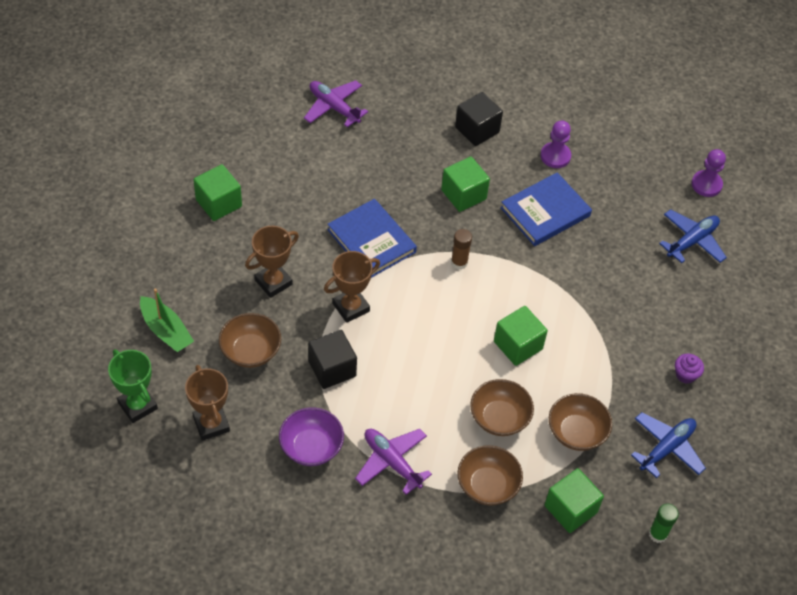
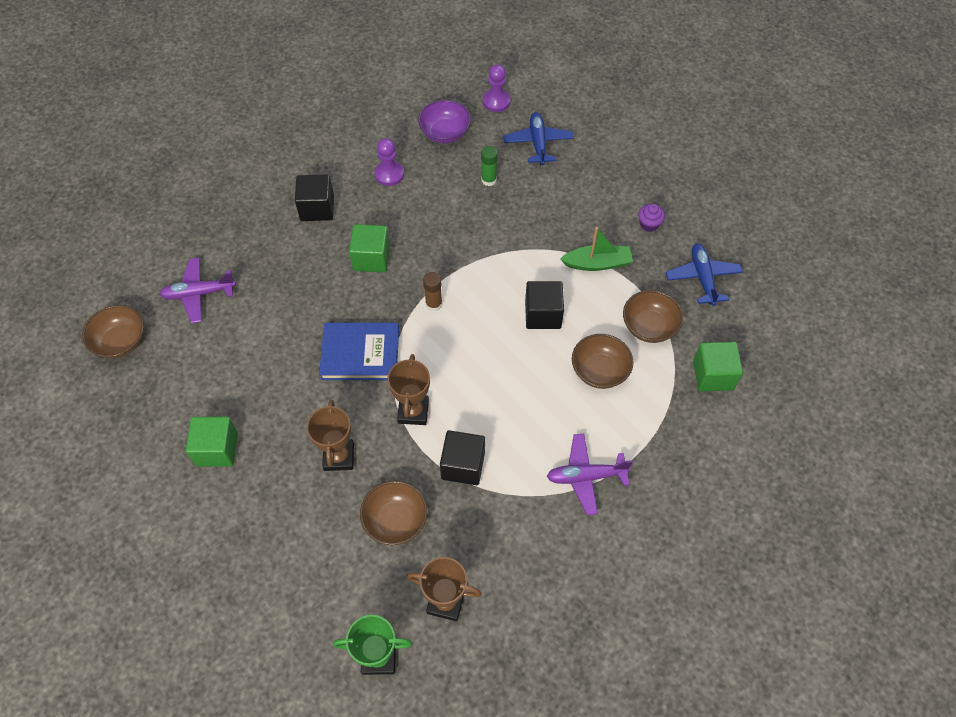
camera: 50 degrees left, 5 degrees up
(166, 331) = (317, 581): green boat -> green boat (597, 263)
(311, 447) = (528, 531): purple bowl -> purple bowl (445, 133)
(487, 485) = (654, 419): brown bowl -> brown bowl (120, 342)
(518, 345) = (543, 314): green cube -> black cube
(545, 212) = (435, 215): blue book -> none
(658, 534) = (770, 332): green glue stick -> green glue stick (489, 180)

